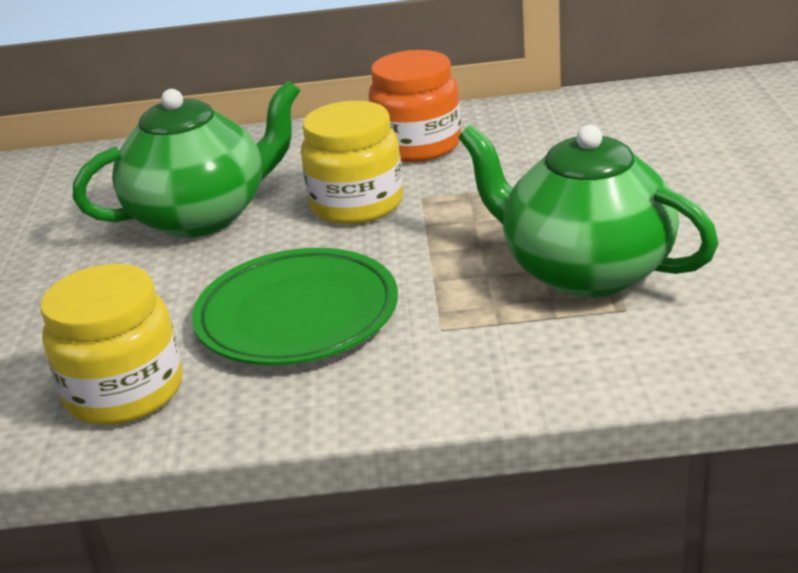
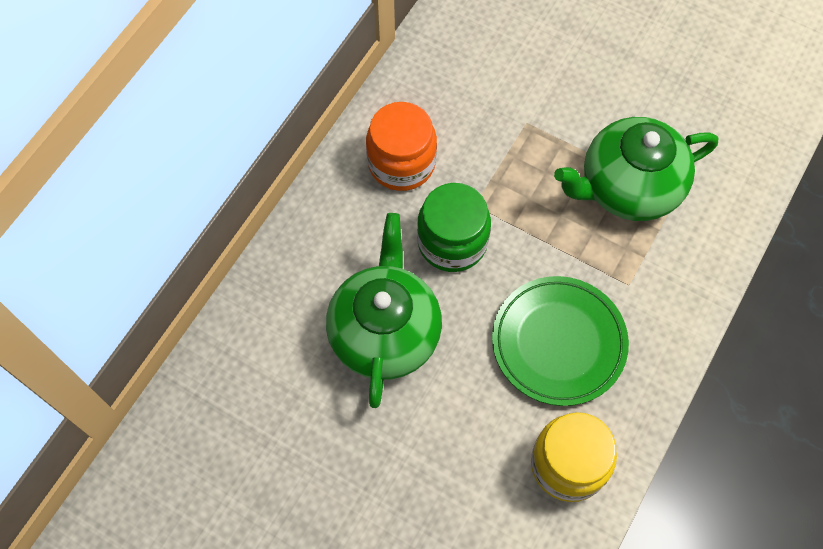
camera: 60 degrees left, 35 degrees up
(357, 204) = (452, 242): yellow jar -> green jar

